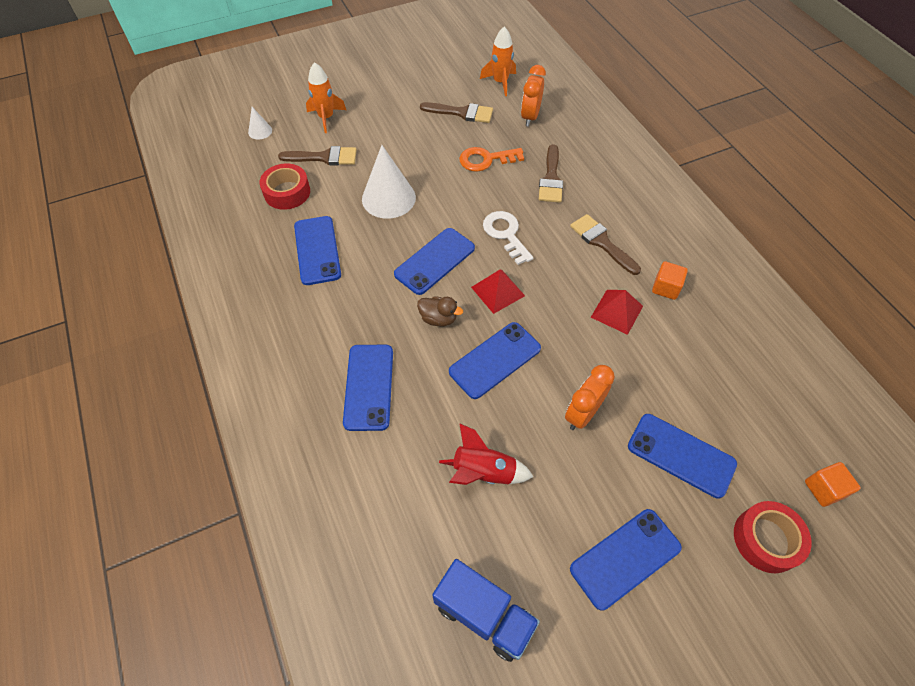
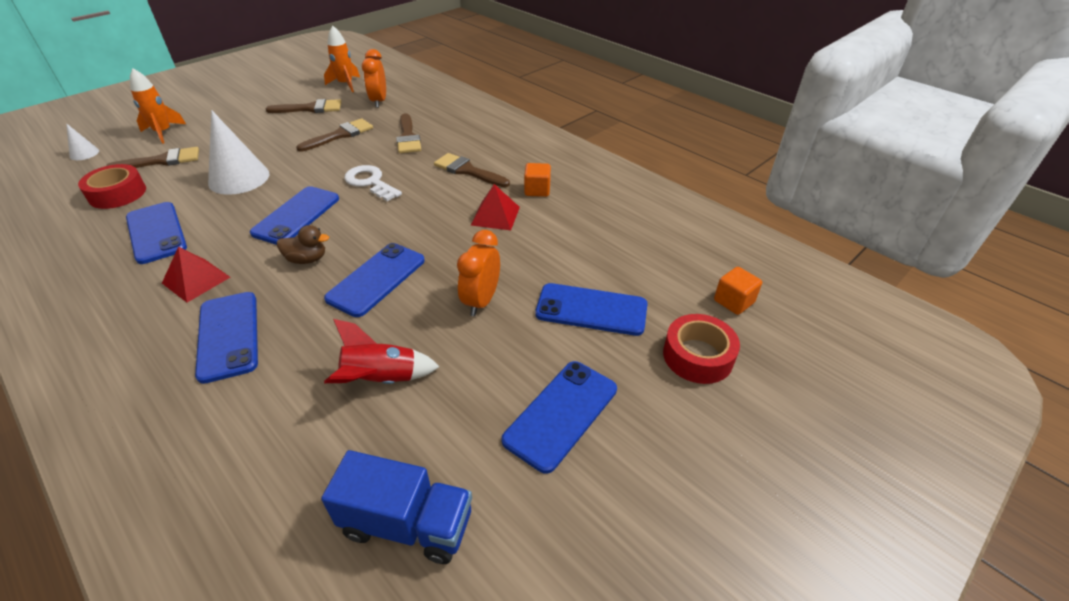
camera: 20 degrees left, 15 degrees down
(486, 160) = (340, 135): orange key -> brown brush
(498, 291) = (370, 225): red pyramid -> red pyramid (196, 280)

